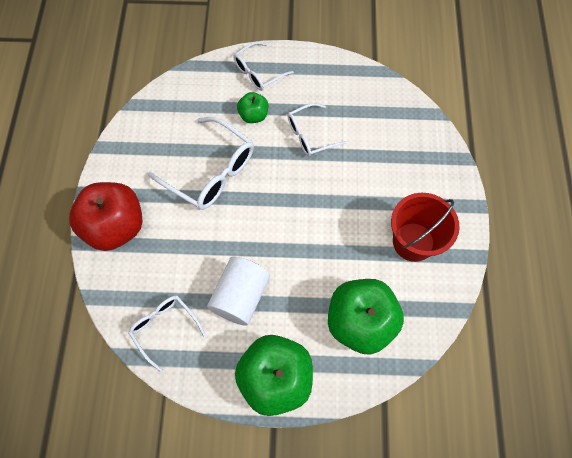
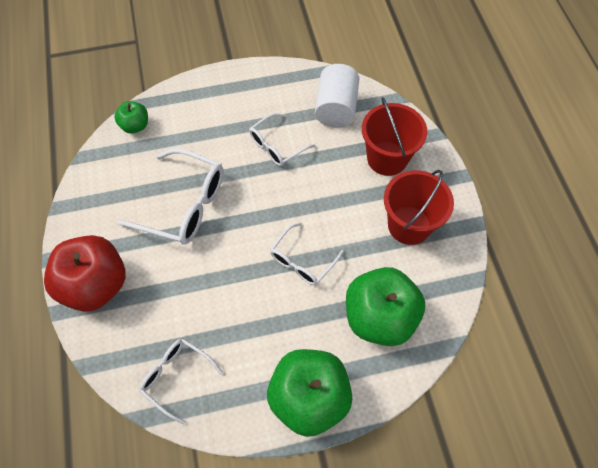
camera: 15 degrees left, 5 degrees down
(240, 296) = (249, 323): white cylinder -> white cylinder (336, 108)
(253, 115) = (213, 139): green apple -> green apple (135, 126)
(258, 72) = (207, 97): white glasses -> white glasses (302, 261)
(411, 171) = (387, 158): none -> red bucket

